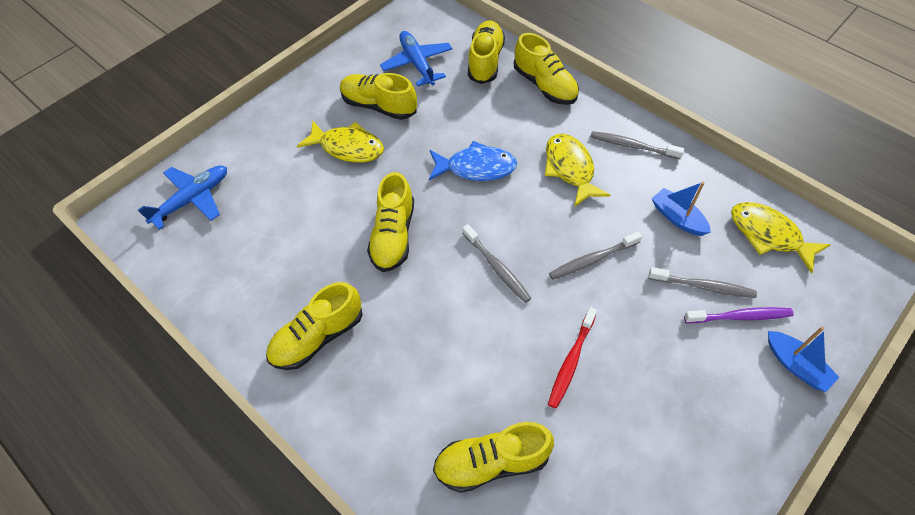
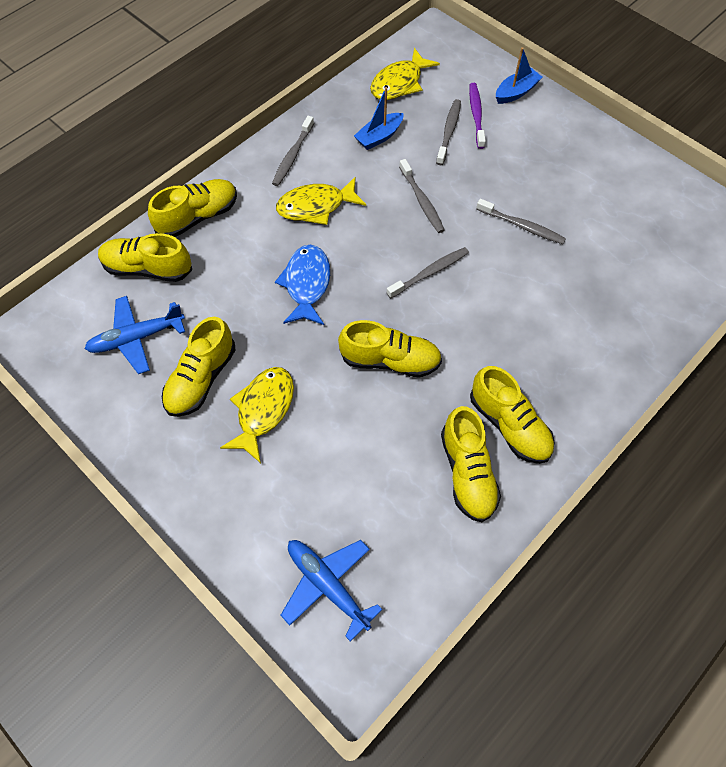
camera: 90 degrees left, 5 degrees up
(491, 462) = (613, 286): yellow shoe -> yellow shoe (467, 473)
(571, 361) = (522, 226): red toothbrush -> grey toothbrush

